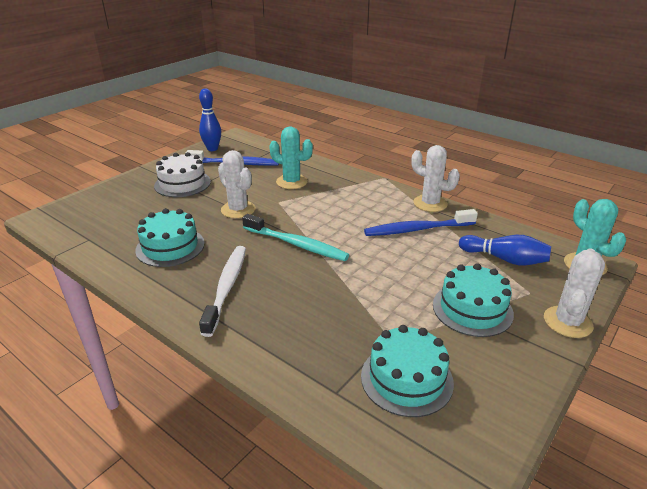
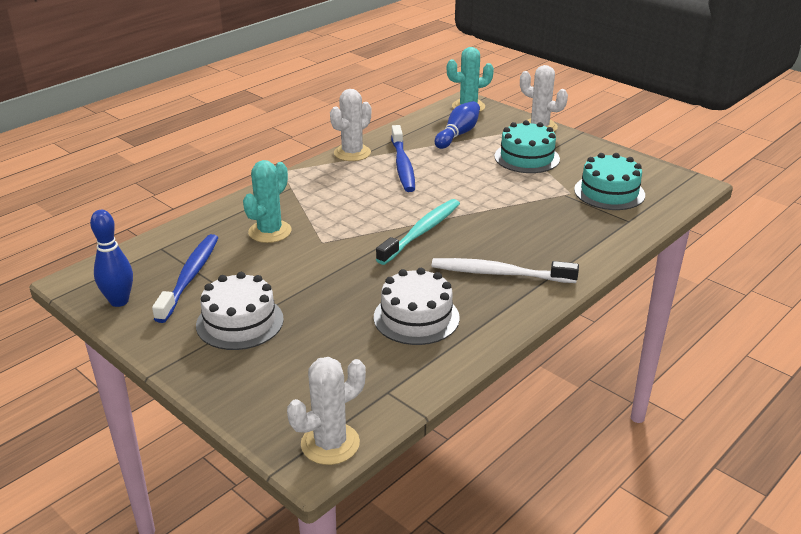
camera: 85 degrees left, 0 degrees up
(170, 247) = (416, 317): turquoise cake -> white cake
(238, 210) = (334, 271): white cactus -> white cactus (330, 444)

